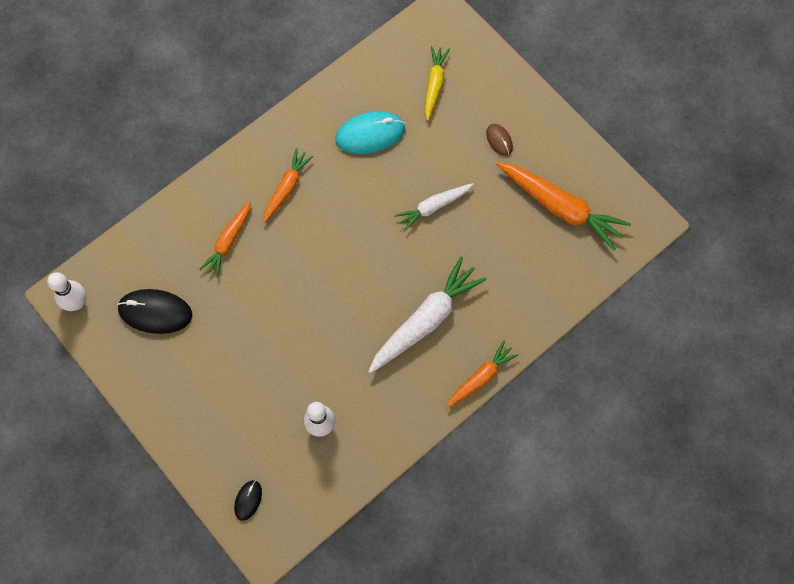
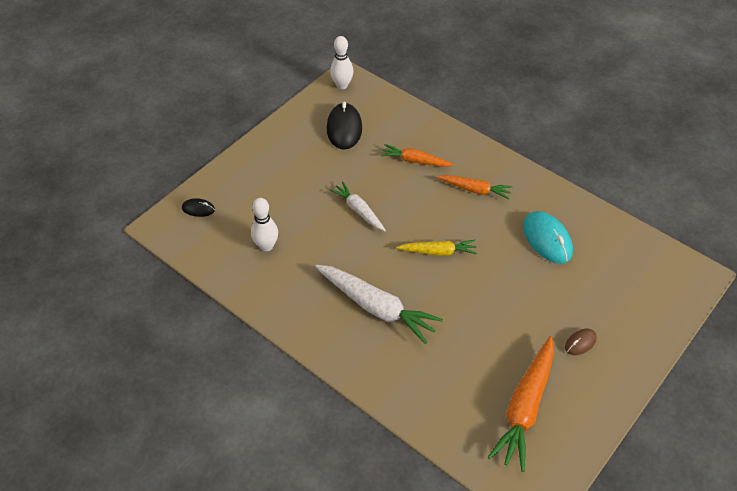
camera: 80 degrees right, 20 degrees down
(433, 207) = (490, 298): white carrot -> white carrot (359, 210)
(434, 84) = (618, 281): yellow carrot -> yellow carrot (438, 252)
(481, 377) = (329, 359): orange carrot -> none

